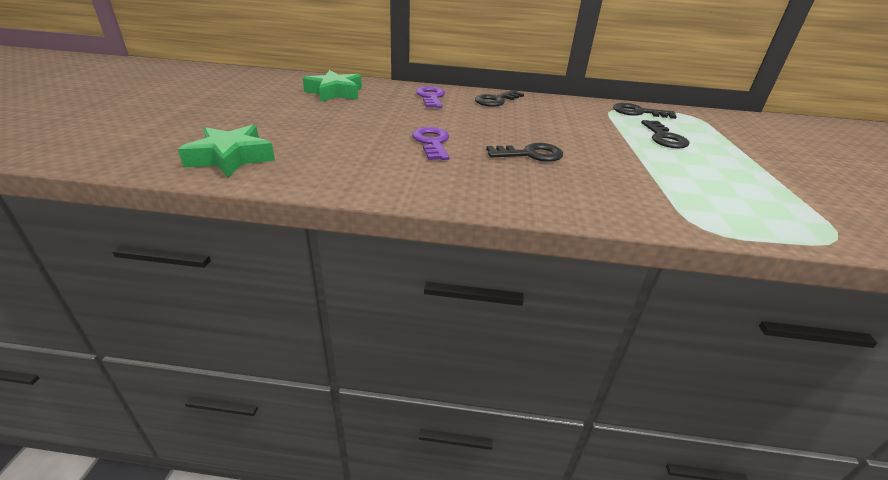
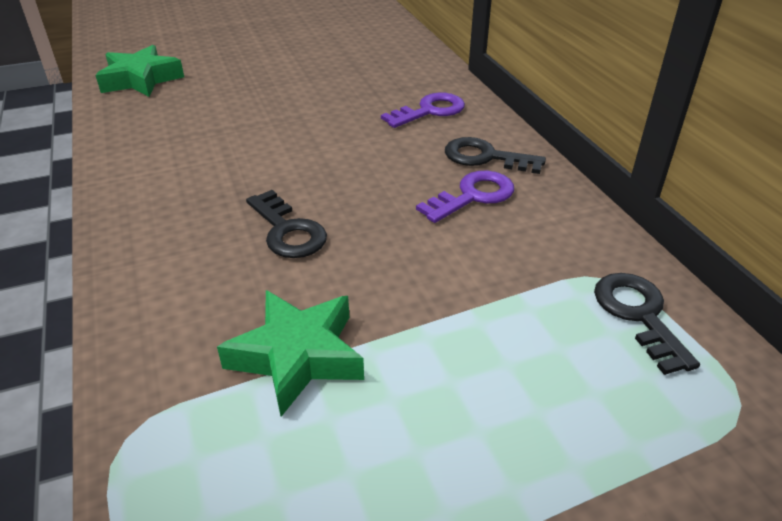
camera: 65 degrees right, 5 degrees up
(335, 92) = (365, 59): green star -> green star (297, 356)
(432, 142) = (264, 155): purple key -> purple key (473, 196)
(664, 138) = (513, 365): black key -> none

